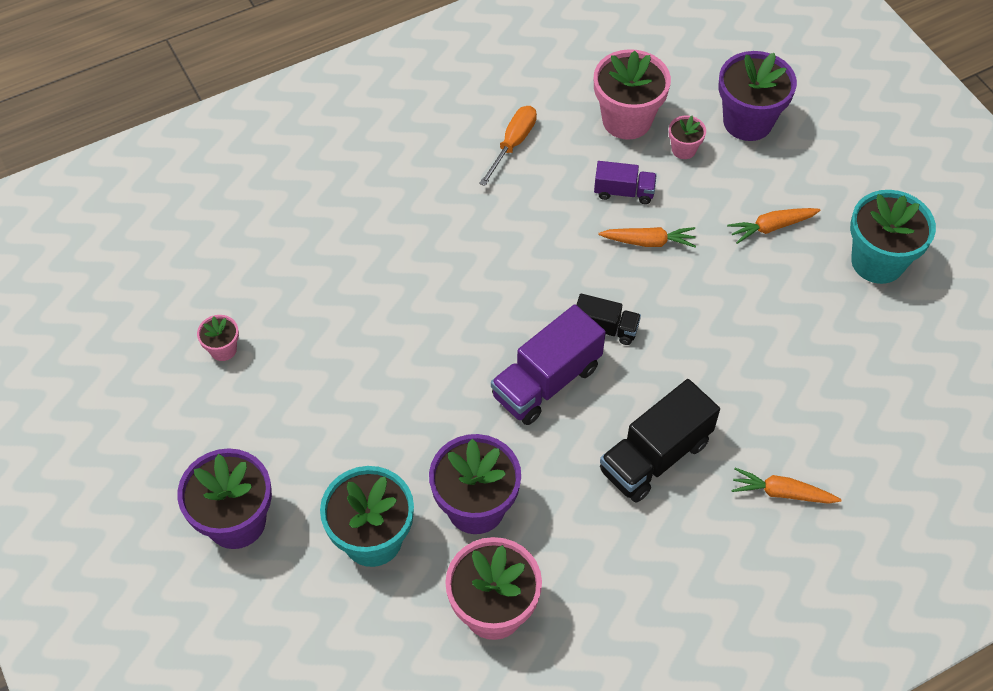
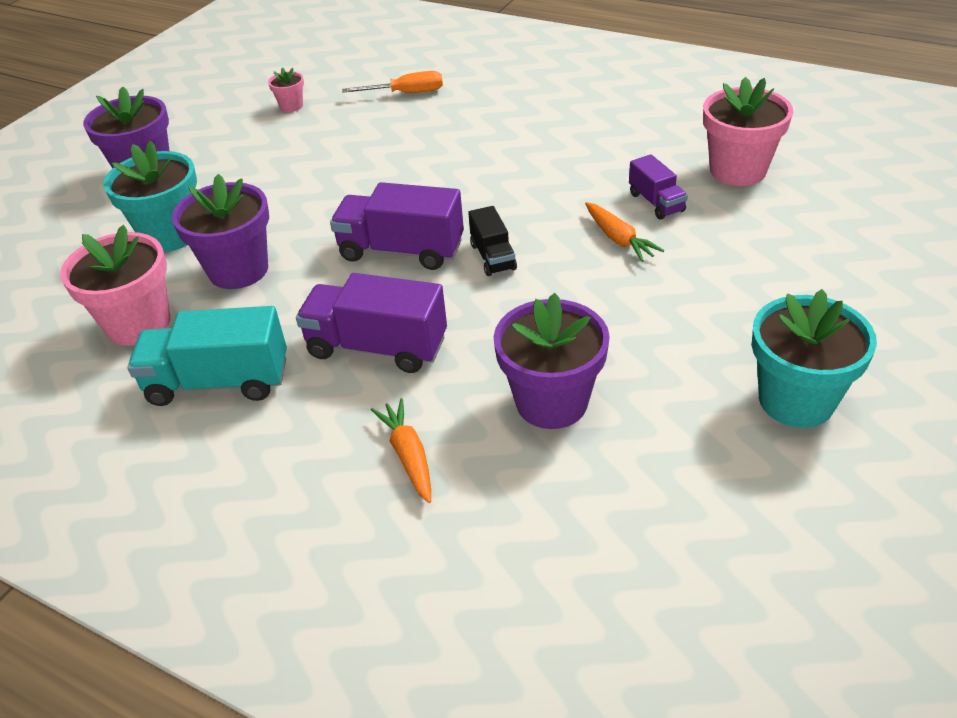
camera: 60 degrees right, 15 degrees down
(513, 144) = (628, 131): orange screwdriver -> orange screwdriver (406, 93)
(617, 578) = (219, 382): none -> turquoise truck
(655, 456) = (377, 347): black truck -> purple truck
(683, 149) = (752, 213): pink flower pot -> none
(747, 121) = (844, 234): purple flower pot -> purple flower pot (551, 402)
(771, 227) = (736, 304): orange carrot -> none

